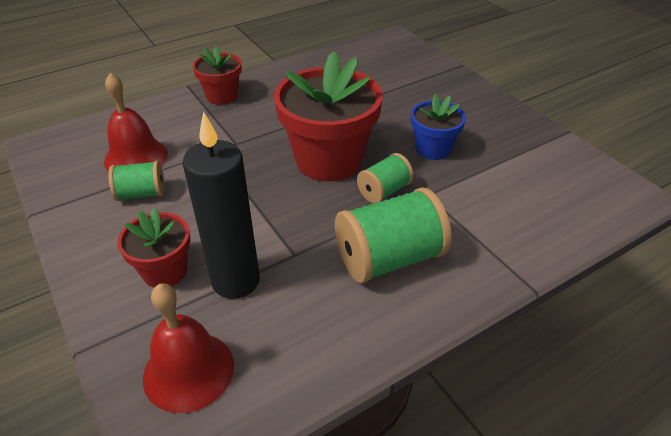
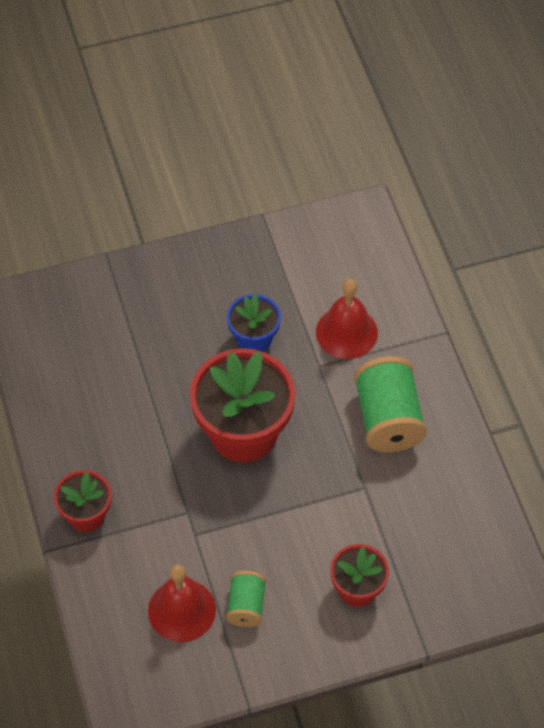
camera: 75 degrees left, 15 degrees up
(188, 370) = (462, 577): red bell -> red bell (346, 332)
(235, 281) = (382, 536): black candle -> none
(384, 191) = (304, 398): green spool -> none

